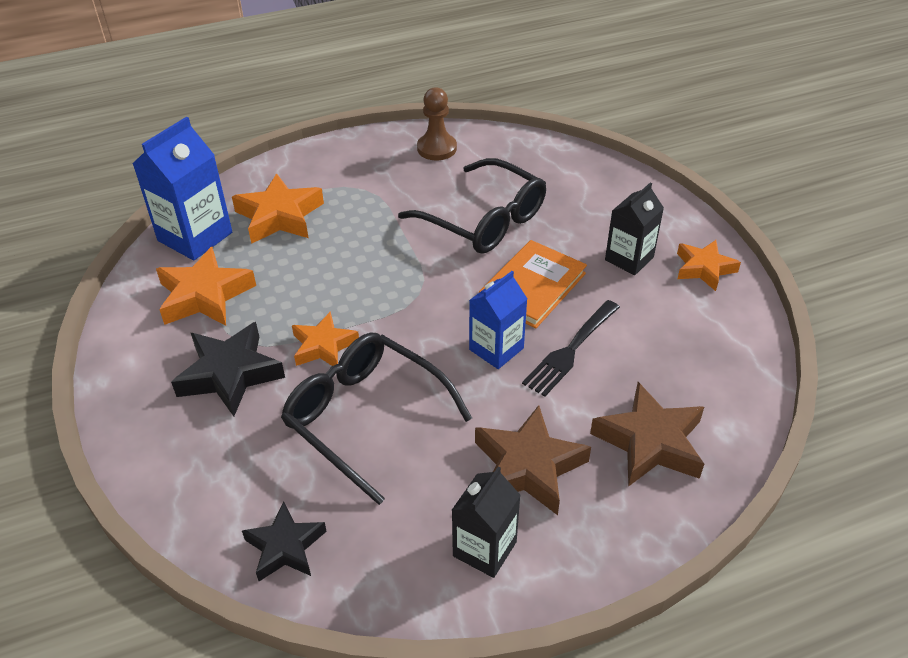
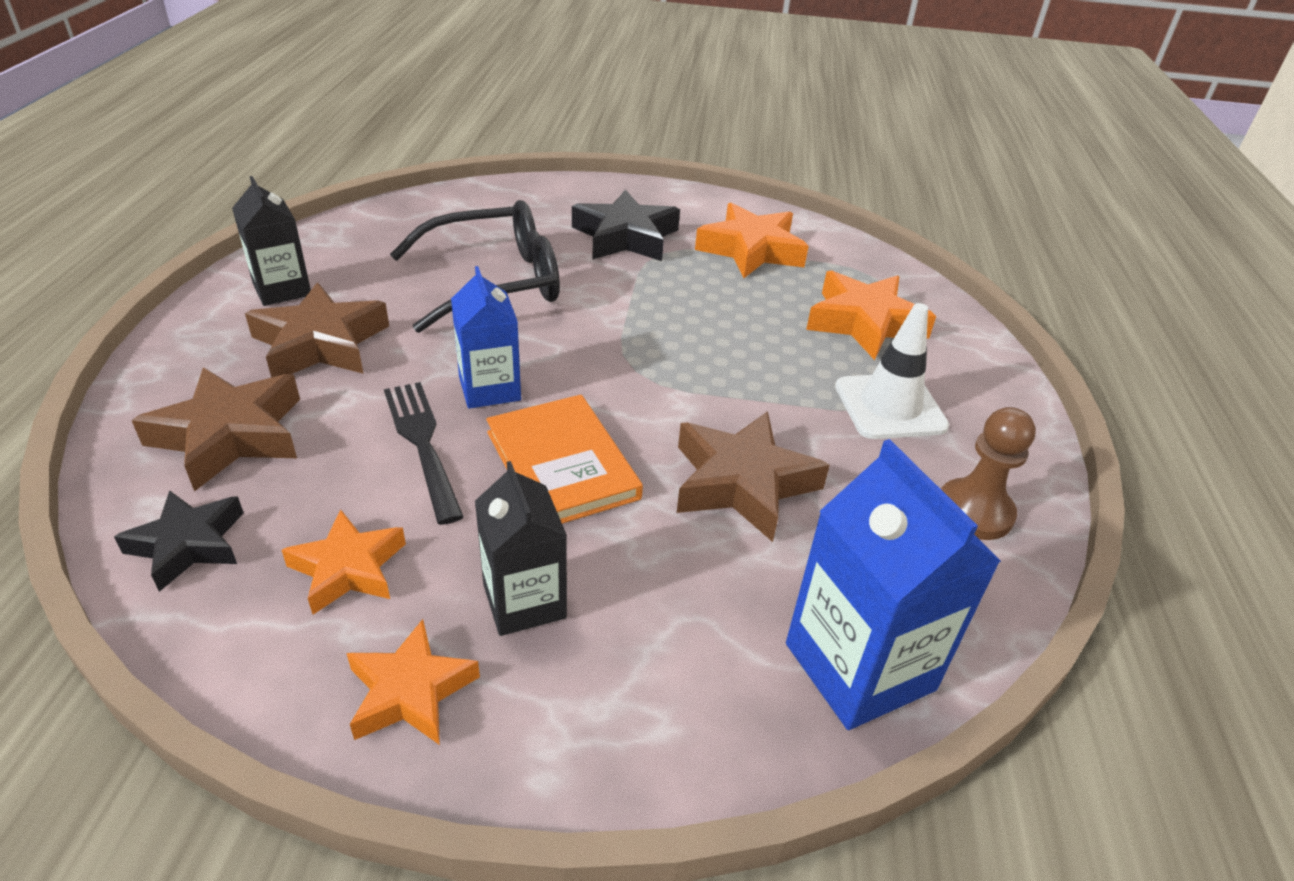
camera: 115 degrees right, 5 degrees down
(195, 236) = (858, 266): blue carton -> blue carton (859, 666)
(285, 547) = (413, 215): black star -> black star (188, 544)
(323, 346) = (612, 288): orange star -> orange star (348, 568)
(370, 188) = (890, 406): none -> white traffic cone
(484, 220) = (742, 483): black glasses -> brown star

